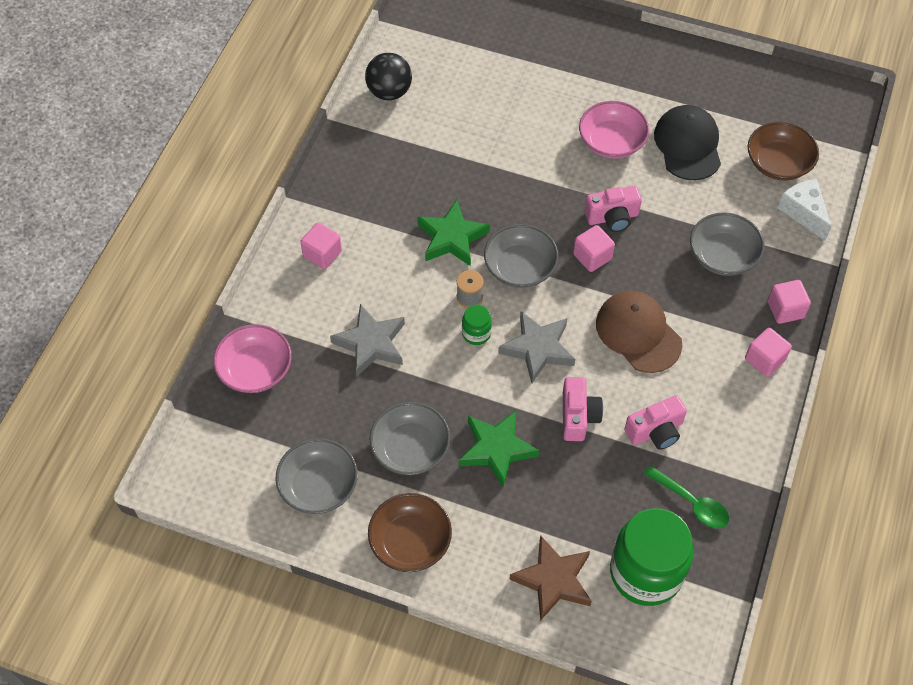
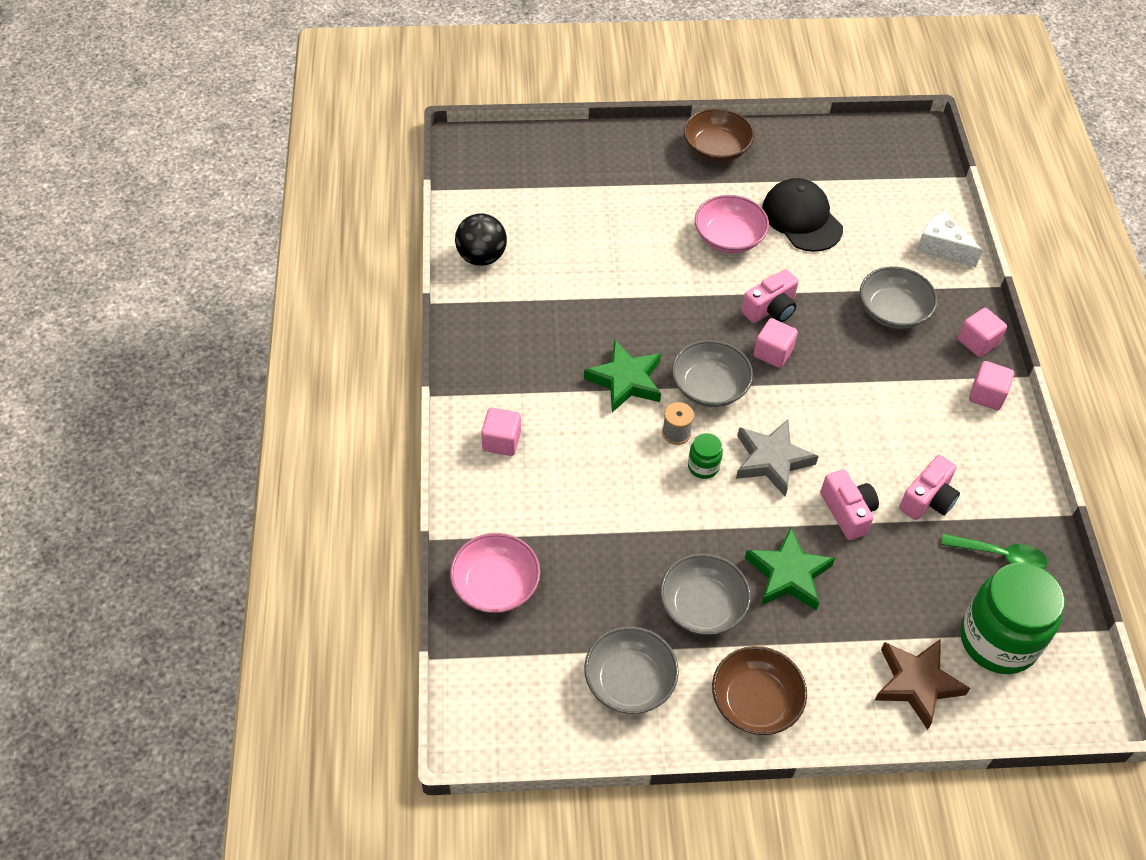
camera: 25 degrees left, 5 degrees down
(371, 343) = (602, 514): grey star -> none
(638, 333) = (858, 411): brown cap -> none
(778, 163) = (893, 209): brown bowl -> brown bowl (716, 149)

